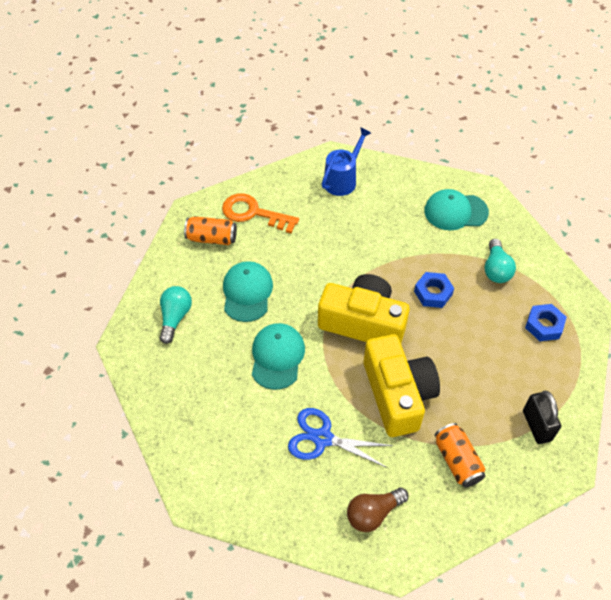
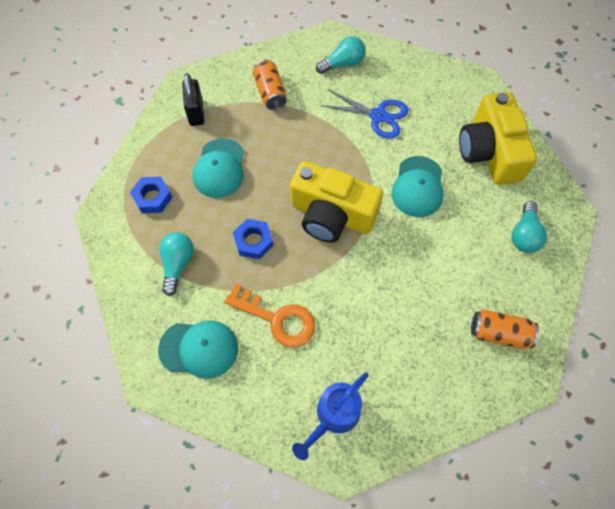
camera: 175 degrees left, 10 degrees up
(247, 292) = (451, 257): turquoise cap -> turquoise cap (219, 168)
(253, 213) = (451, 368): orange key -> orange key (277, 318)
(373, 513) = (343, 64): brown light bulb -> turquoise light bulb
(397, 394) = (309, 145): yellow camera -> yellow camera (489, 152)

